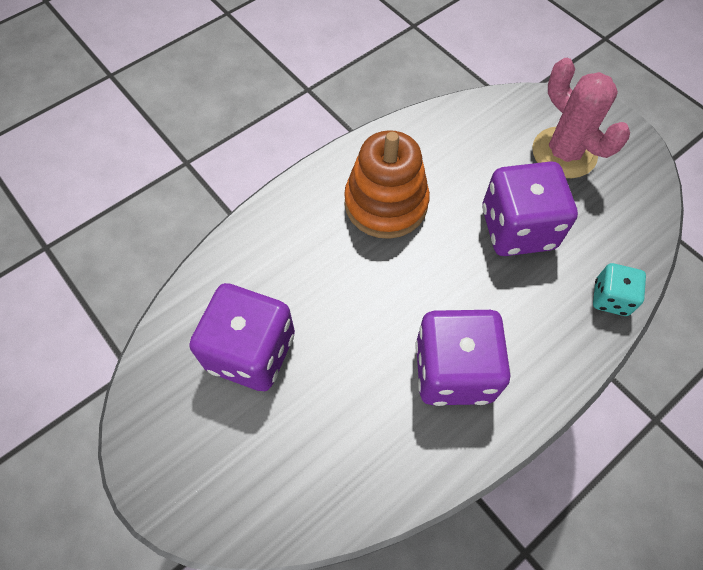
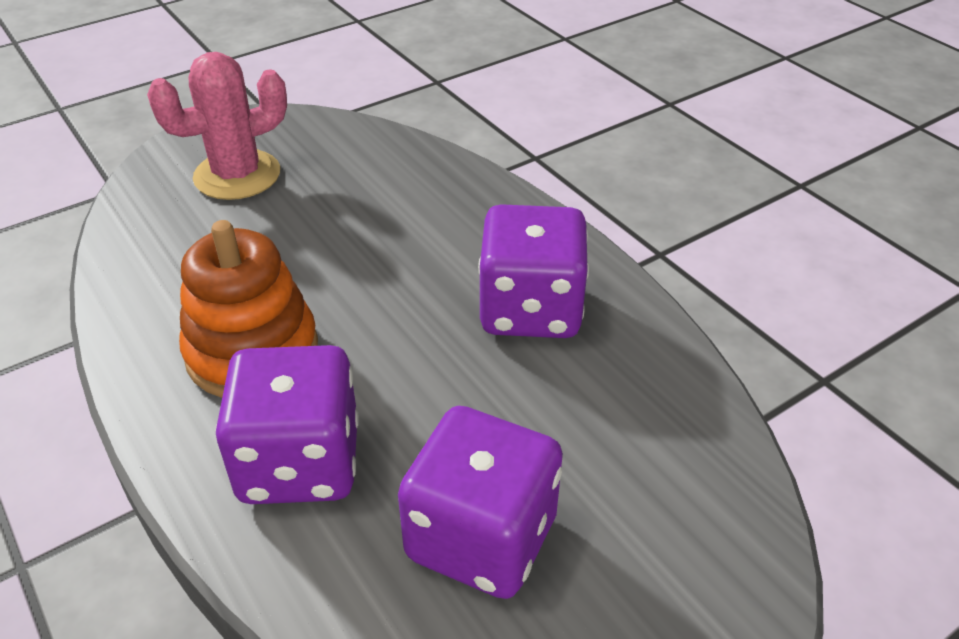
camera: 85 degrees left, 20 degrees down
(517, 228) = (338, 229): purple dice -> purple dice (299, 462)
(610, 298) = (451, 174): turquoise dice -> none

